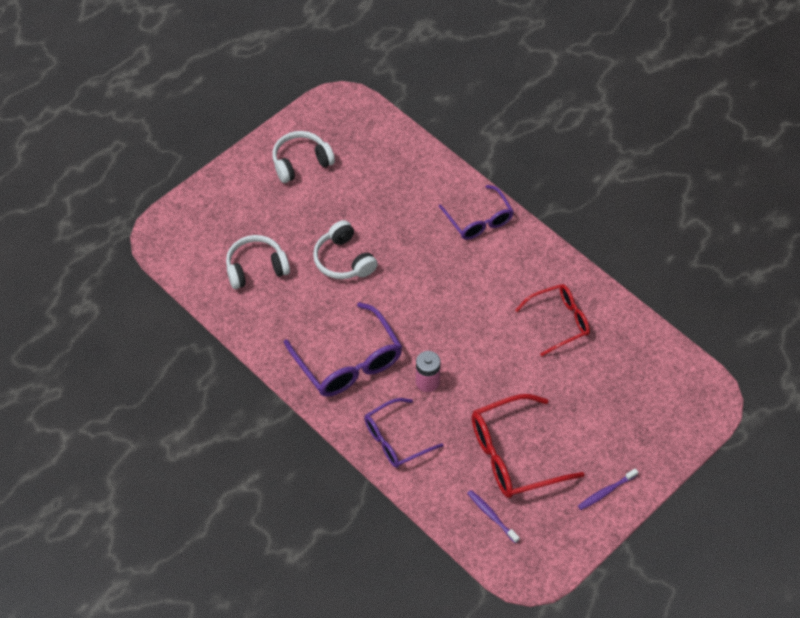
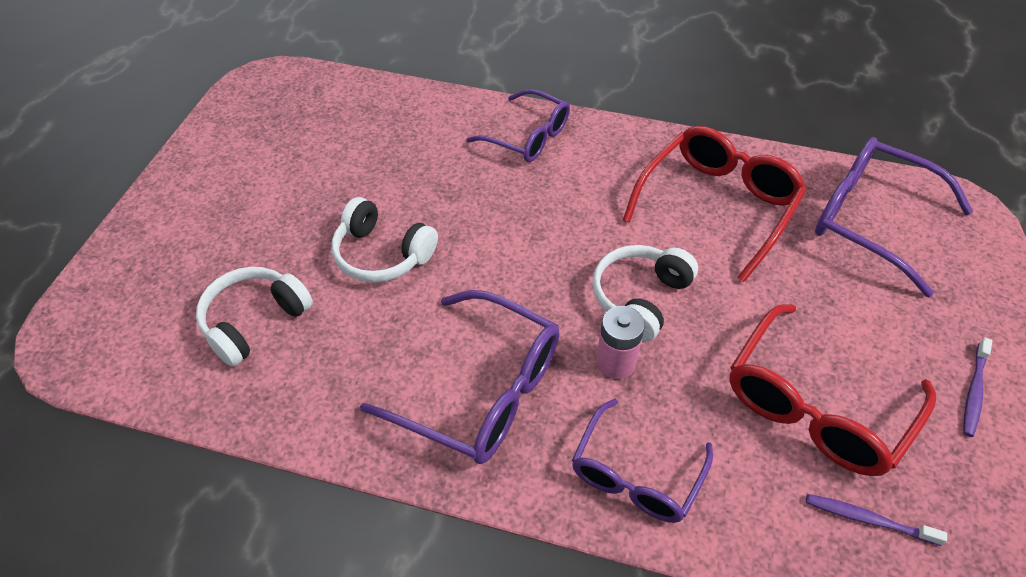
camera: 30 degrees left, 5 degrees down
(301, 162) = (248, 163): white headphones -> white headphones (640, 298)
(559, 321) = (717, 205): red glasses -> red glasses, size x1.50
(645, 375) = (870, 220): none -> purple glasses

